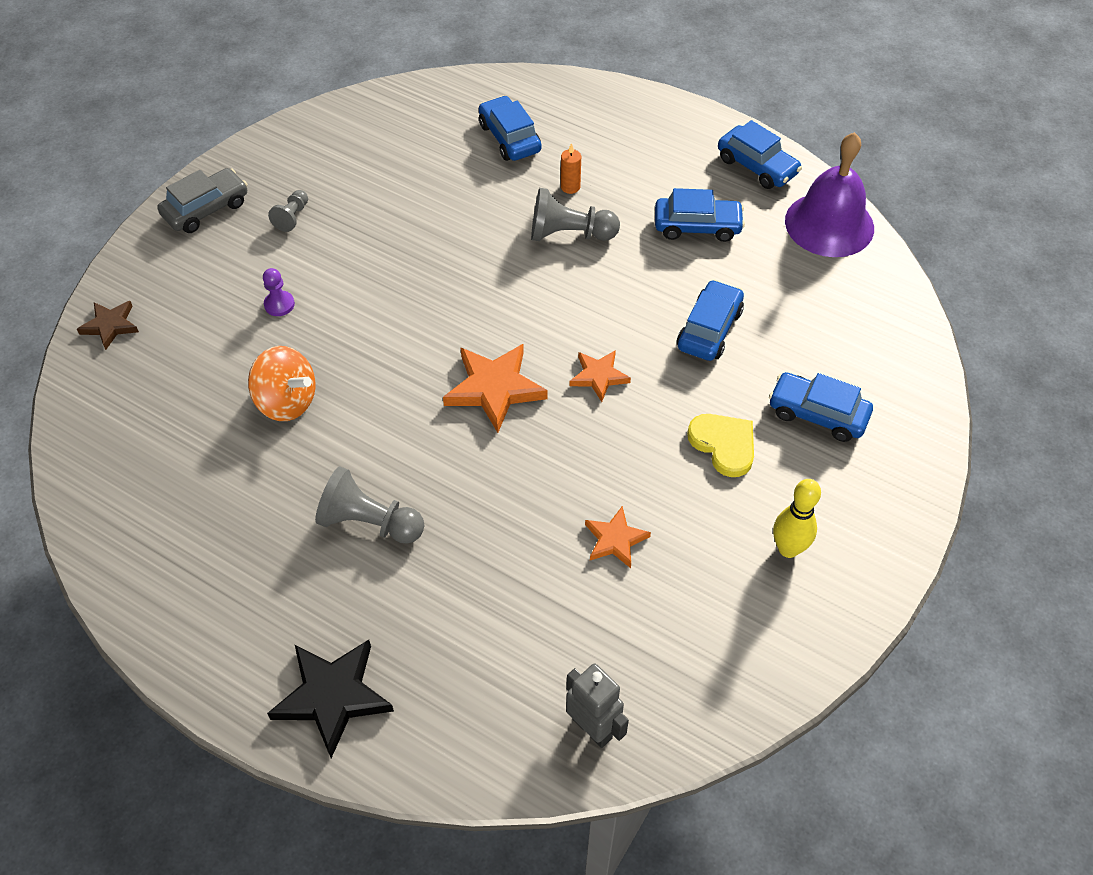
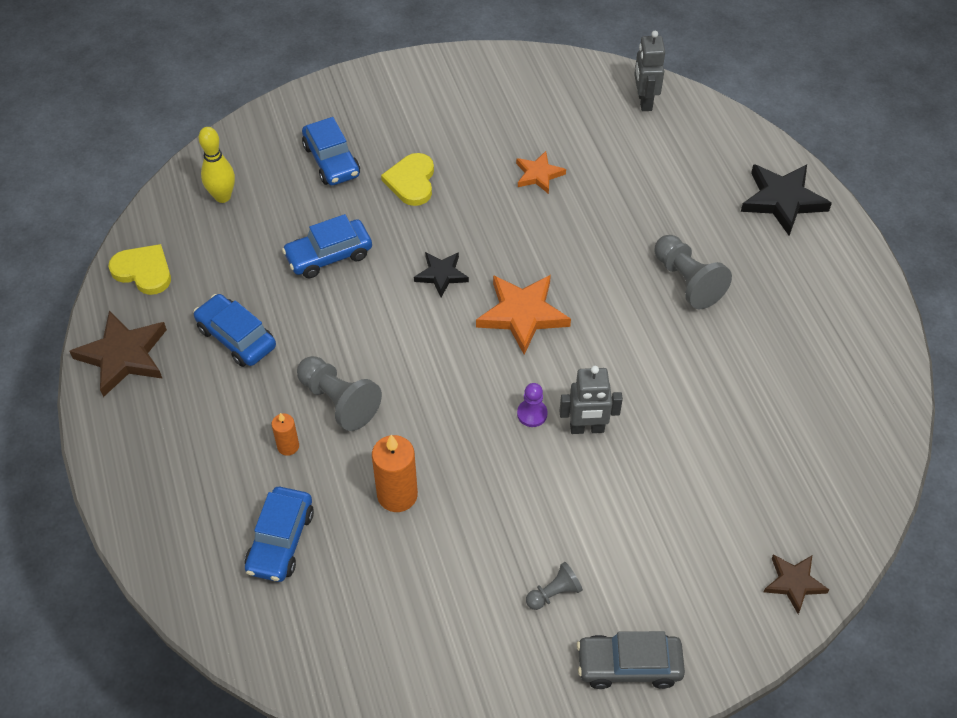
camera: 140 degrees left, 0 degrees up
(279, 304) = (631, 501): purple pawn -> purple pawn (532, 414)
(287, 401) = (685, 407): orange spinning top -> none
(357, 333) = (587, 428): none -> grey robot
(460, 206) = (397, 495): none -> orange candle
(599, 376) = (441, 275): orange star -> black star
(757, 166) = (123, 356): blue car -> brown star
(788, 549) = (443, 109): yellow bowling pin -> yellow bowling pin (222, 196)
(829, 224) = (143, 271): purple bell -> yellow heart

